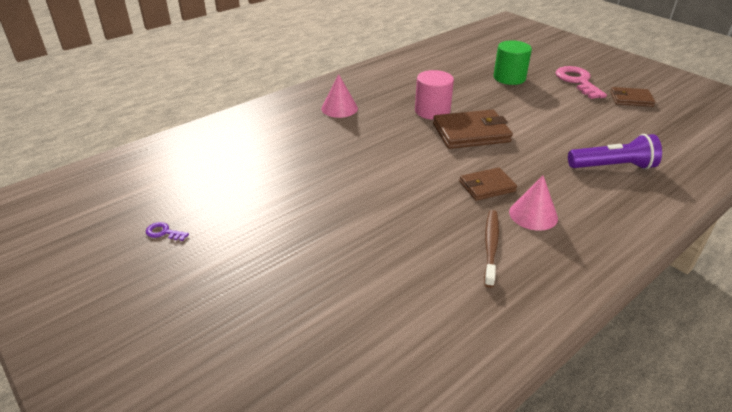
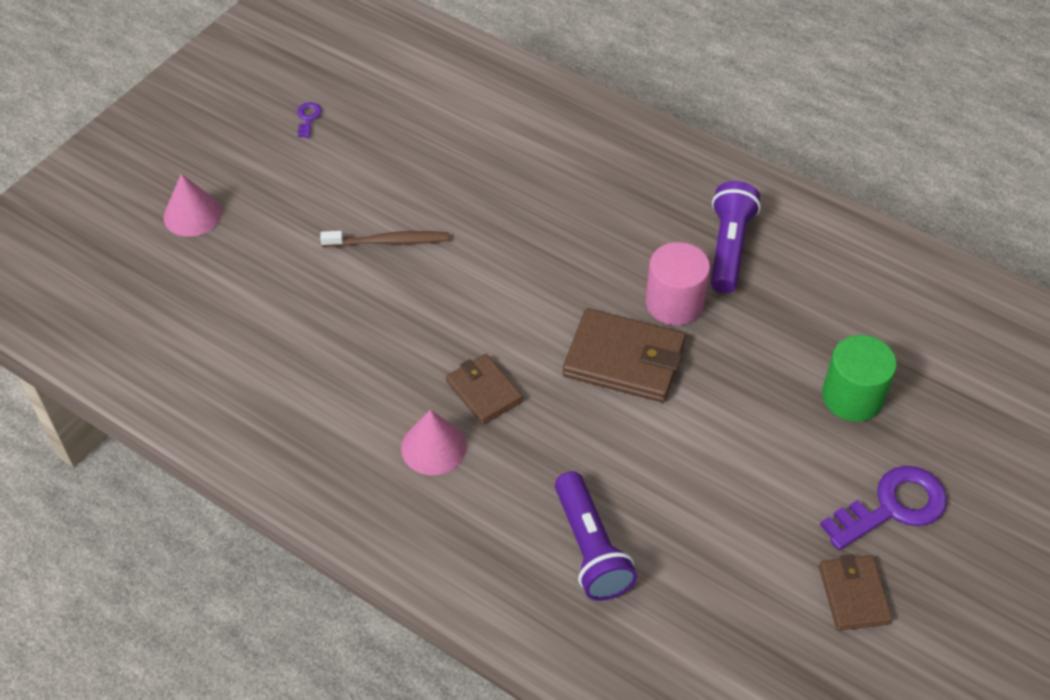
camera: 75 degrees right, 15 degrees up
(339, 108) = (635, 192): pink cone -> pink cone (192, 214)
(397, 89) = (728, 247): none -> purple flashlight
(471, 133) = (624, 360): brown wallet -> brown wallet turned 45 degrees counterclockwise
(490, 246) = (356, 405): brown toothbrush -> brown toothbrush (388, 241)
(577, 81) = (892, 507): pink key -> purple key

